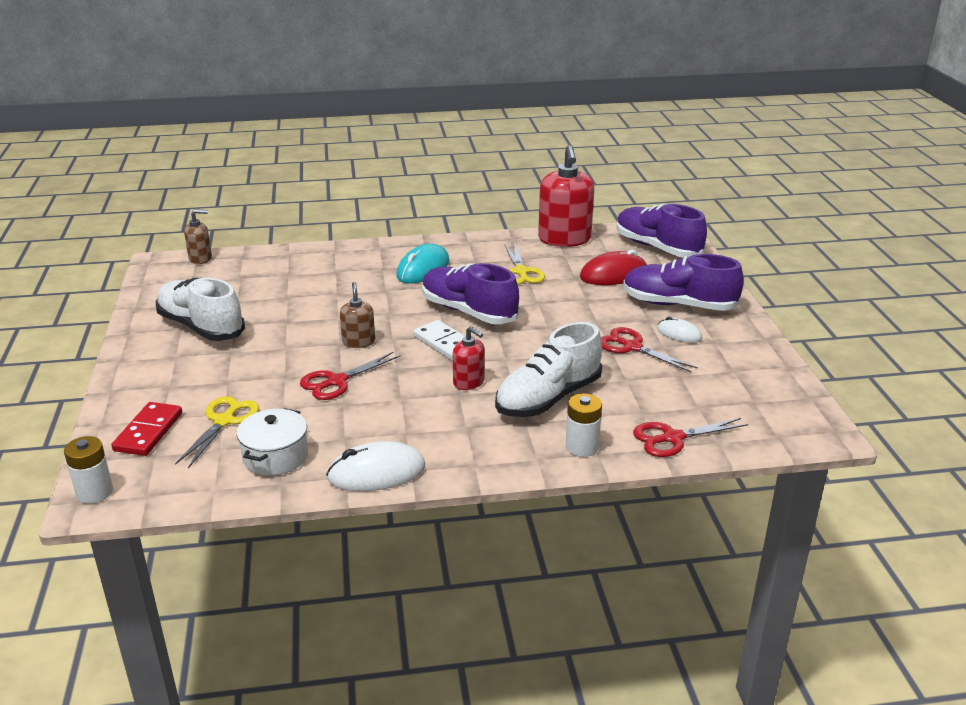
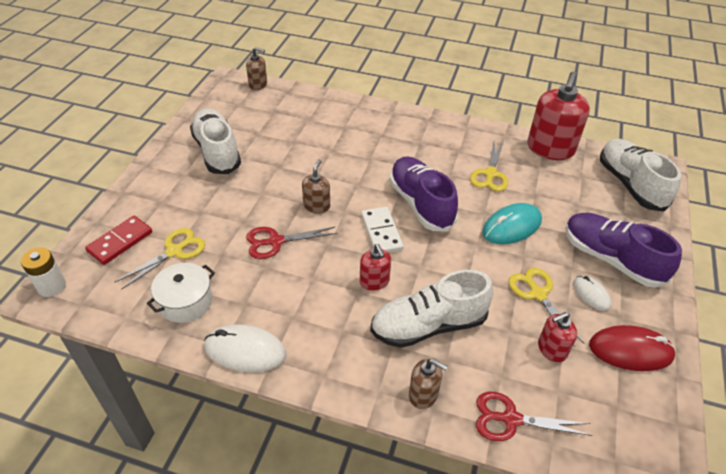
camera: 25 degrees right, 15 degrees up
(423, 269) = (412, 145): turquoise mouse -> turquoise mouse (511, 227)
(582, 447) = (423, 394): white battery -> brown soap dispenser
(613, 274) = (570, 203): red mouse -> red mouse (630, 351)
(632, 347) = (538, 294): red scissors -> yellow scissors
(657, 248) = (630, 185): purple shoe -> white shoe
(672, 381) = (552, 349): none -> red soap dispenser

